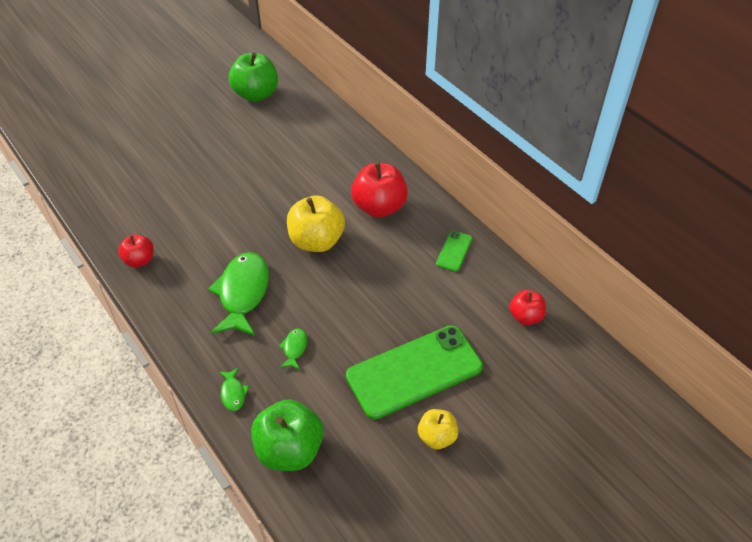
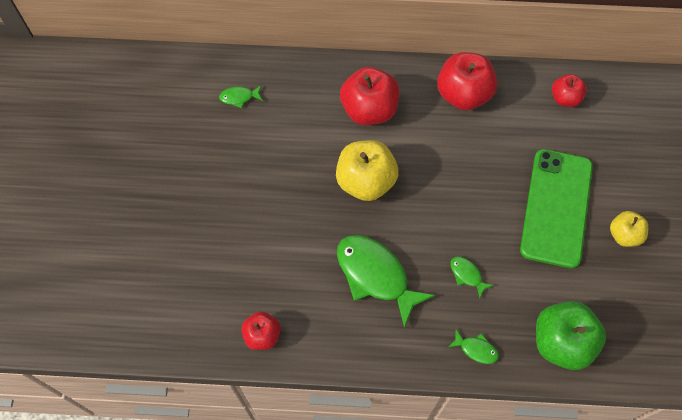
camera: 50 degrees left, 15 degrees up
(256, 94) = (130, 104): green apple -> none
(315, 137) = (239, 97): none -> green fish
(454, 251) = (463, 95): green phone -> red apple

